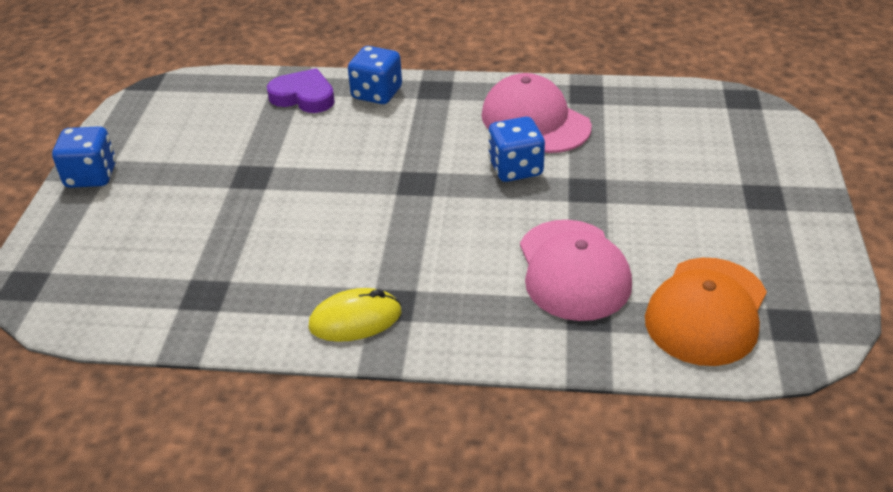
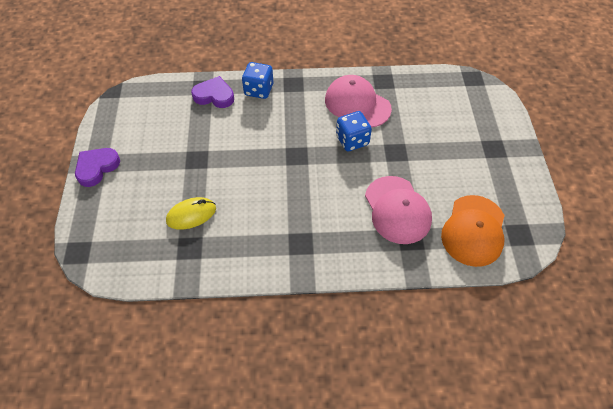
camera: 10 degrees left, 15 degrees up
(91, 176) = (97, 167): blue dice -> purple heart
(355, 319) = (281, 256): yellow mouse -> yellow mouse (191, 215)

